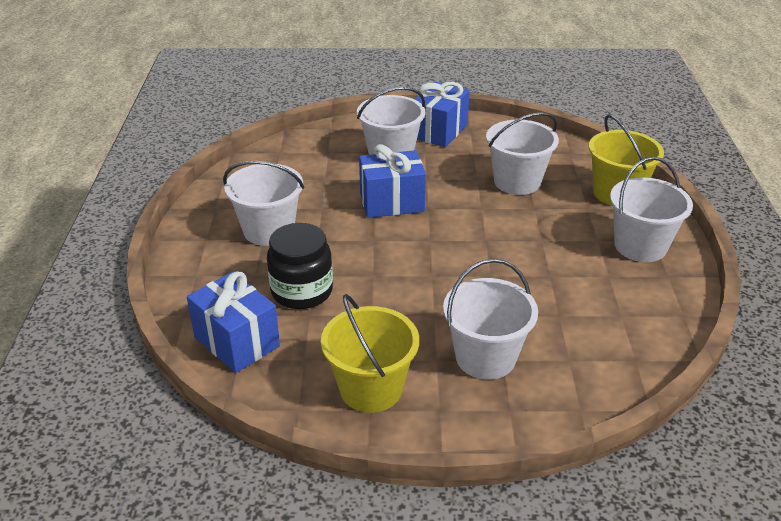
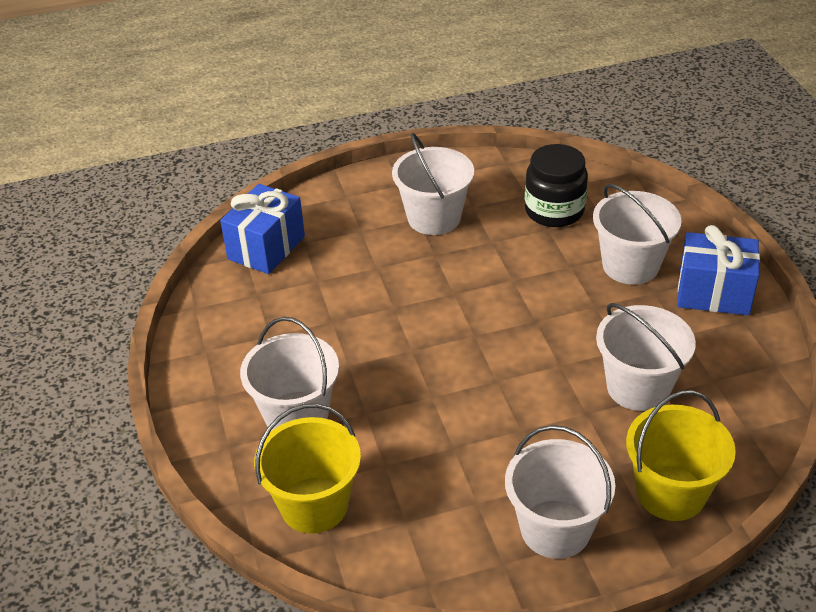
camera: 75 degrees right, 5 degrees up
(302, 291) = (349, 266): black jar -> black jar (554, 211)
(371, 389) = (231, 345): yellow bucket -> yellow bucket (314, 505)
(391, 202) = (530, 289): blue gift -> none

